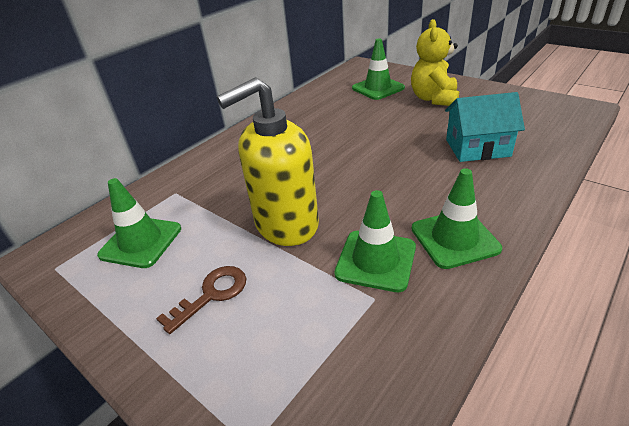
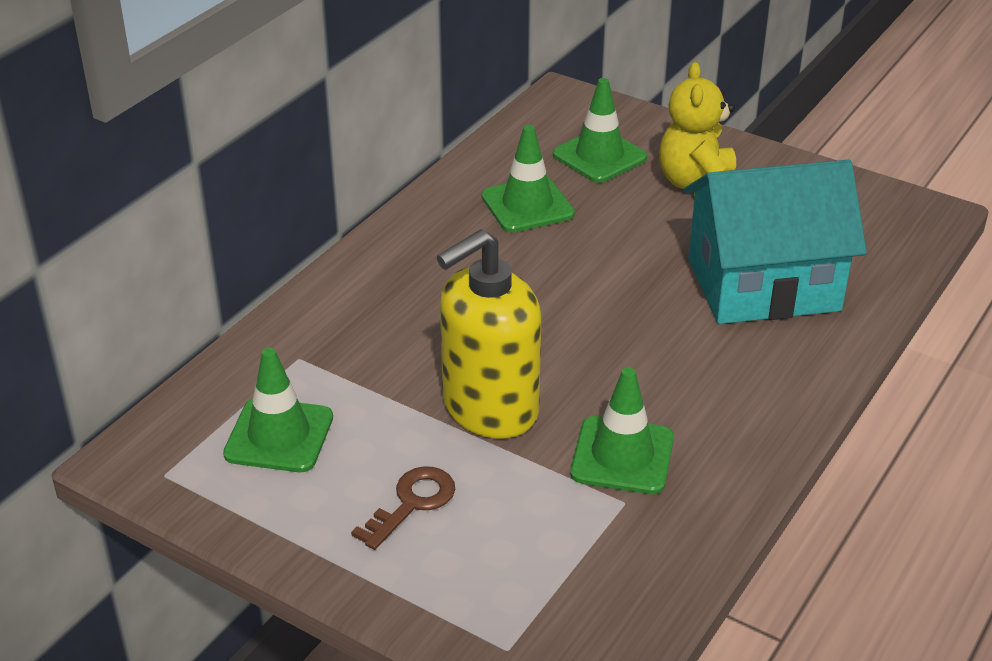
camera: 10 degrees left, 0 degrees up
(454, 238) = (724, 426): green traffic cone -> green traffic cone (527, 205)
(477, 148) = (763, 285): turquoise house -> turquoise house, size x1.61

